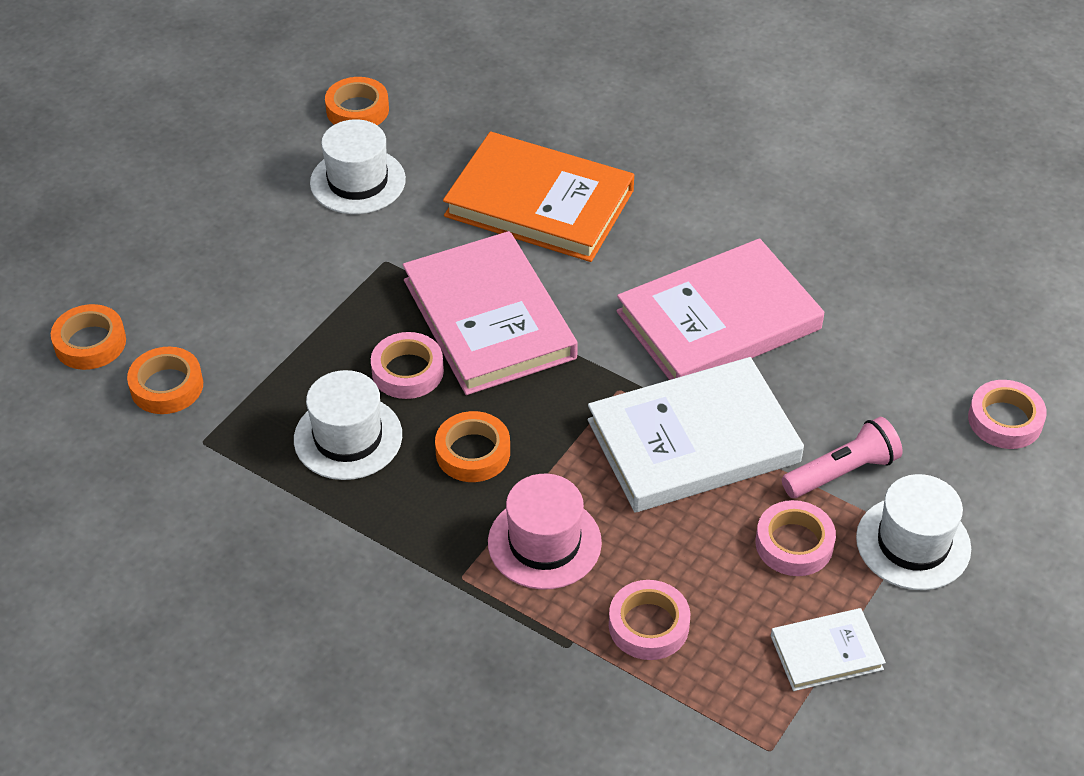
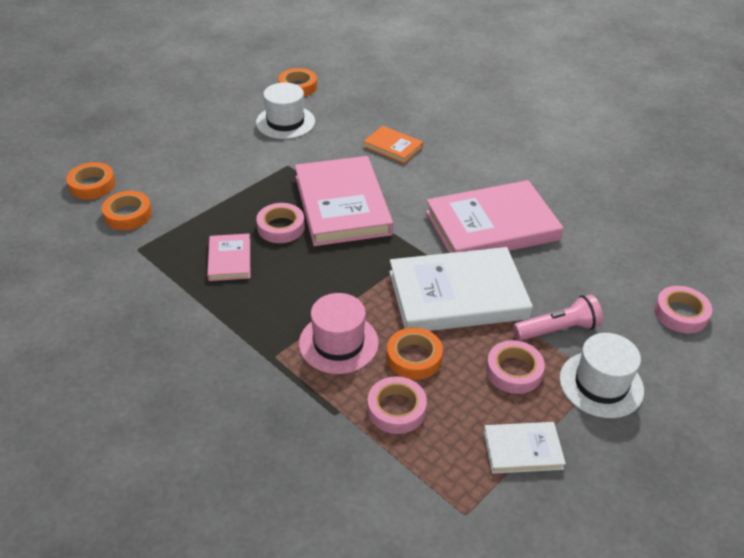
camera: 10 degrees right, 5 degrees down
(348, 437) = (229, 260): white hat -> pink book
(473, 452) = (307, 280): orange tape -> orange tape (414, 357)
(539, 203) = (393, 147): orange book -> orange book, size x0.49

